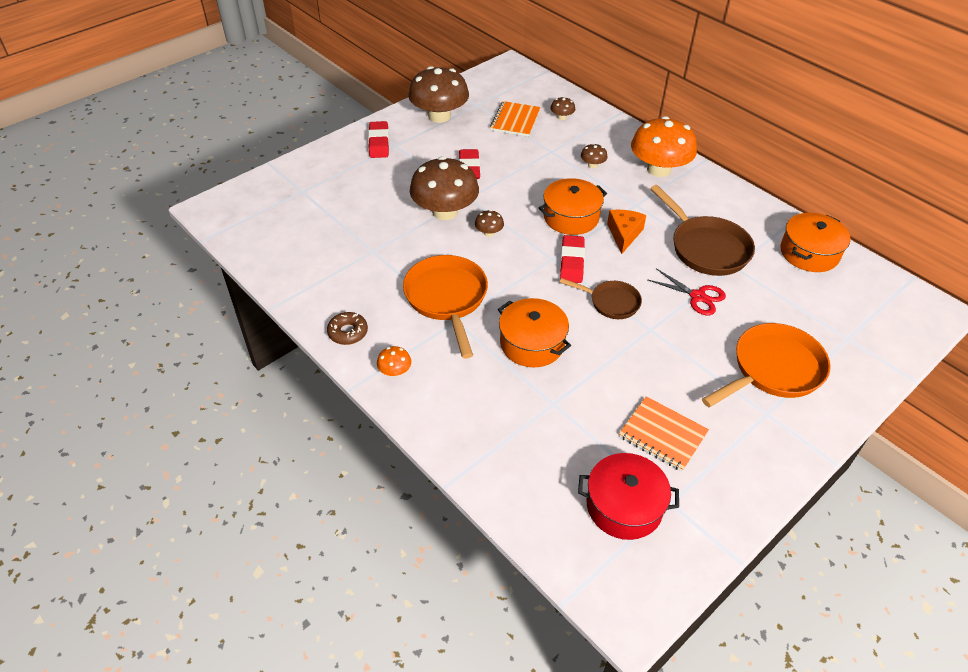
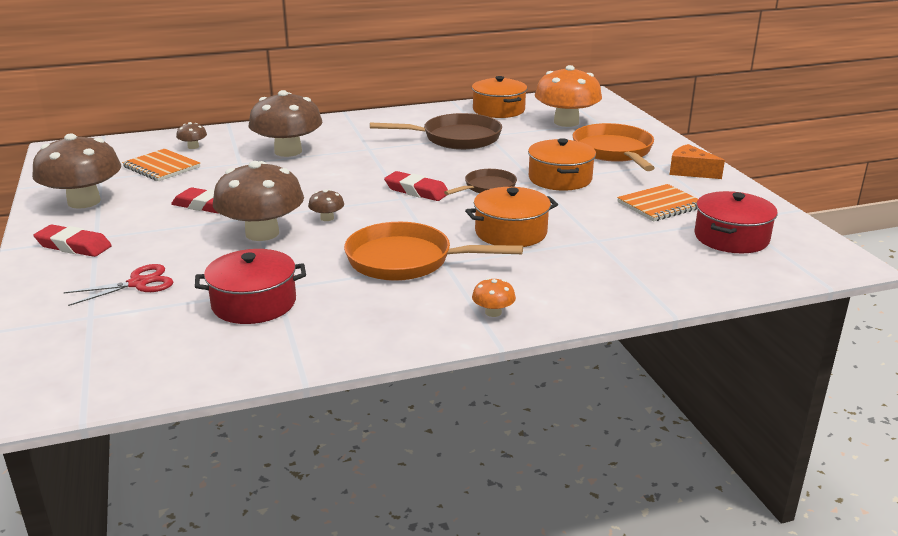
camera: 65 degrees left, 20 degrees down
(348, 332) = (404, 331): brown donut -> none
(349, 249) = (254, 303): none -> red pot
(571, 217) = (352, 177): orange pot -> orange pot (560, 179)
(592, 165) = (288, 151): brown mushroom -> brown mushroom, size x2.39
(624, 234) = (403, 162): orange cheese -> orange cheese (690, 171)
(659, 169) = (332, 129): orange mushroom -> orange mushroom (566, 122)
(697, 296) = (511, 155): red scissors -> red scissors (138, 283)

